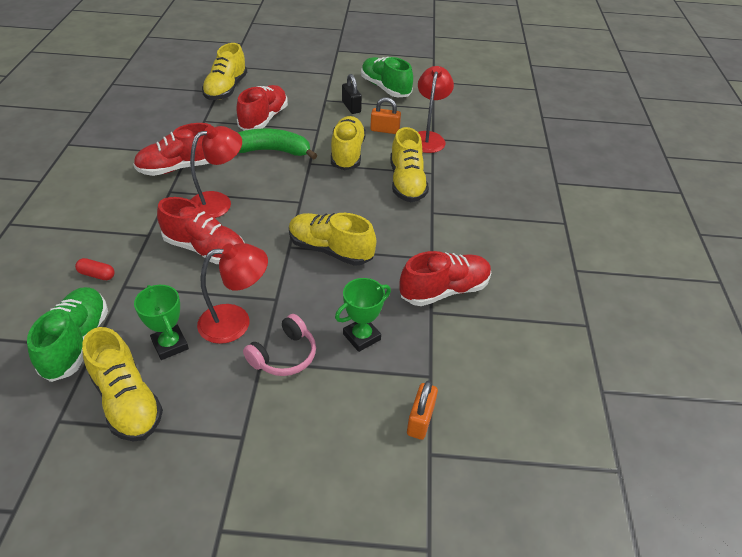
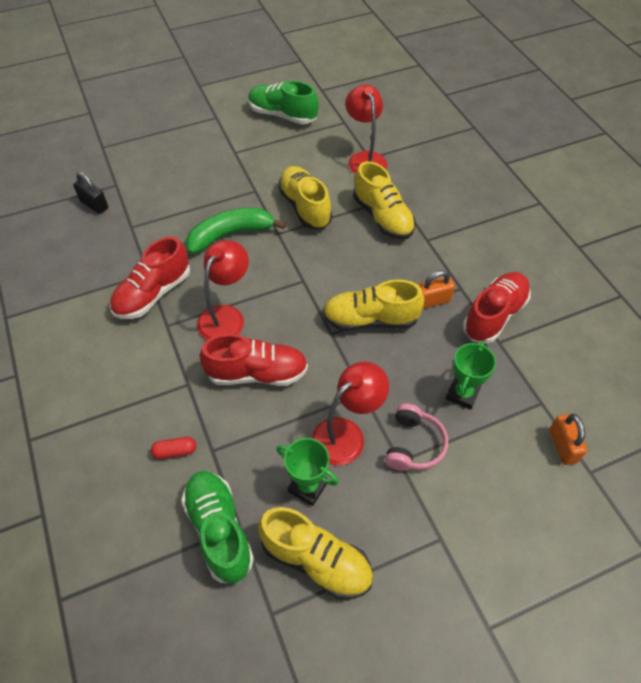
camera: 25 degrees left, 10 degrees up
(226, 89) = (122, 178): yellow shoe -> none
(263, 119) = (192, 200): red shoe -> none
(351, 107) = (267, 151): black padlock -> black padlock (94, 205)
(384, 130) = (319, 166): orange padlock -> orange padlock (432, 301)

